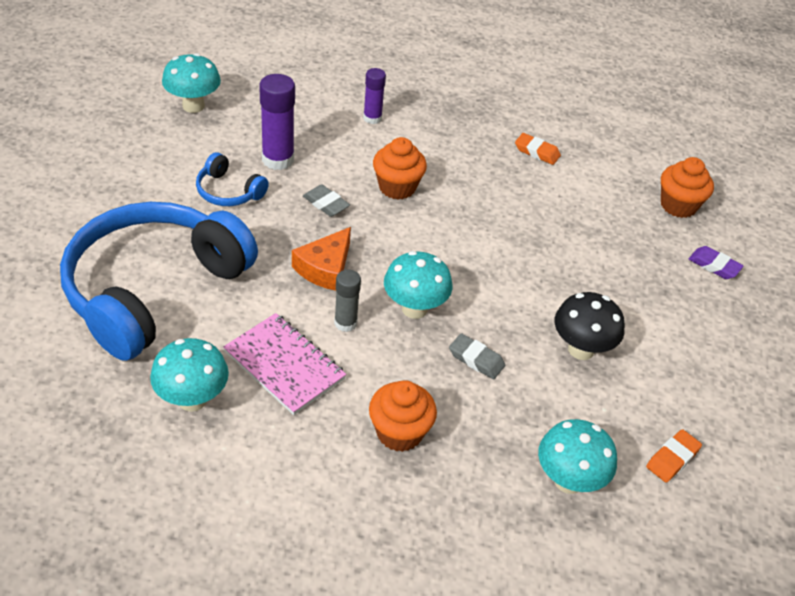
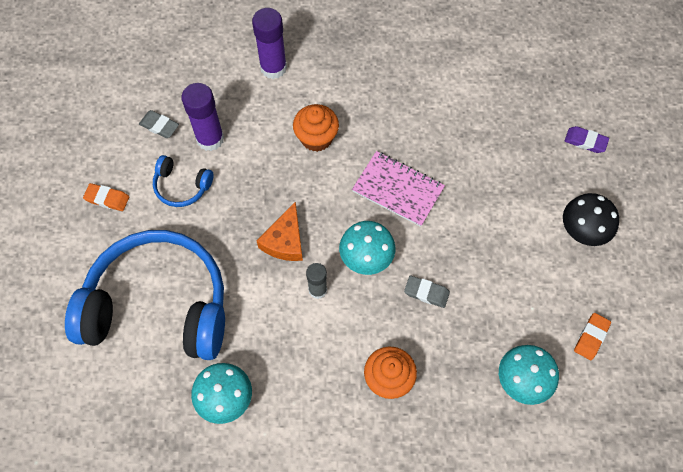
camera: 10 degrees left, 20 degrees up
(154, 290) = (158, 305): blue headphones -> blue headphones turned 75 degrees clockwise
(193, 106) = (119, 101): turquoise mushroom -> none
(284, 365) = (284, 345): pink notebook -> pink notebook (398, 190)
(326, 204) = (264, 174): grey eraser -> grey eraser (159, 126)
(372, 118) = (273, 67): purple glue stick -> purple glue stick, size x1.62
(537, 152) = (419, 63): orange eraser -> orange eraser (107, 199)
(581, 349) = (502, 258): black mushroom -> black mushroom (581, 232)
(678, 205) = (545, 86): orange cupcake -> none

